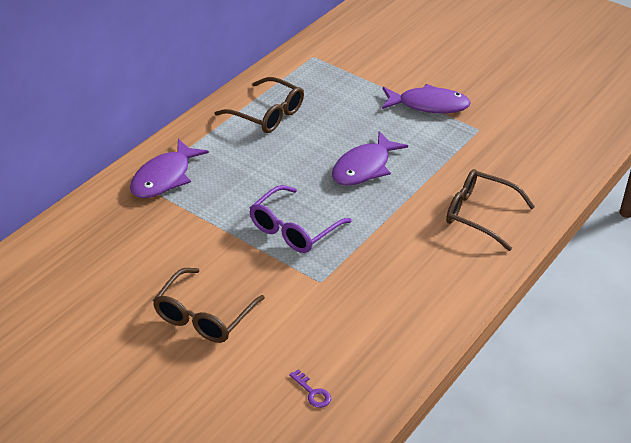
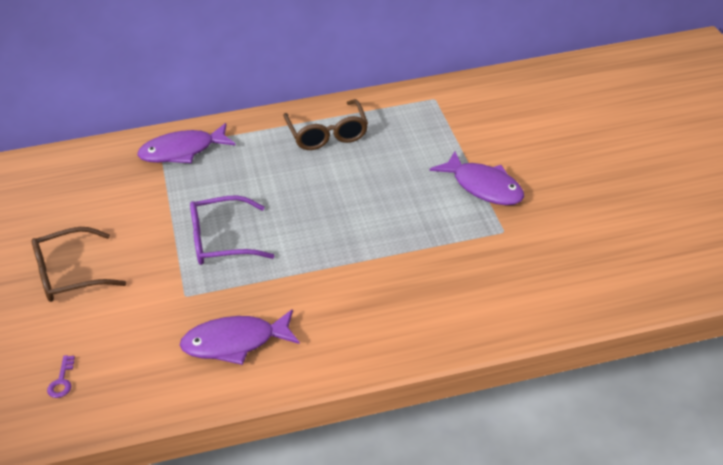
camera: 45 degrees right, 0 degrees up
(364, 167) = (348, 217): purple fish -> purple fish (235, 343)
(479, 215) = (395, 311): brown glasses -> none

